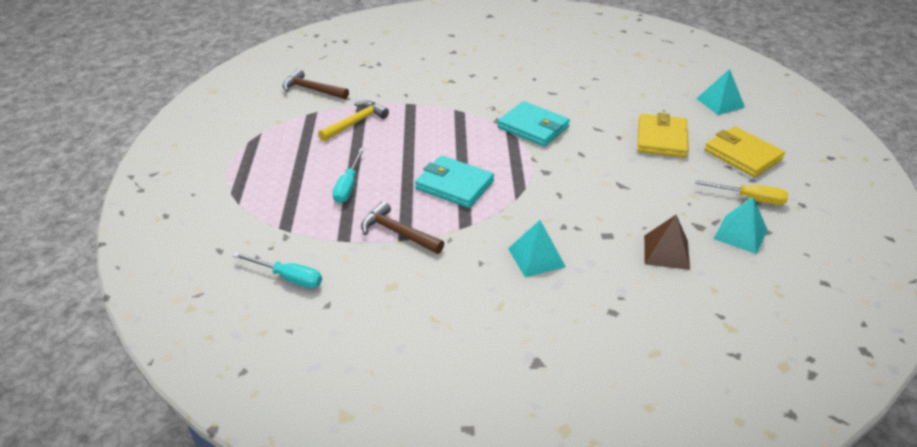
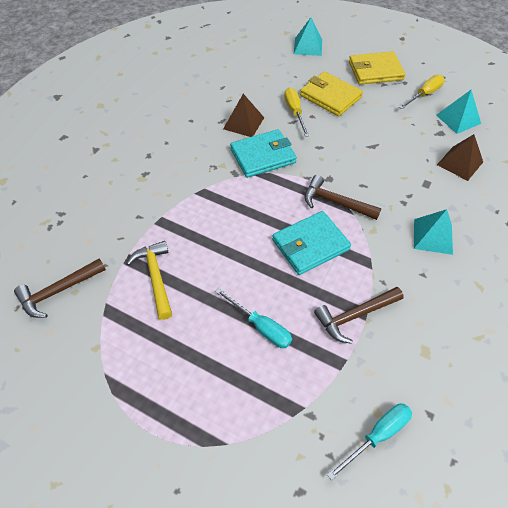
camera: 60 degrees left, 15 degrees up
(519, 184) = (335, 202): none -> brown hammer
(562, 104) = (243, 123): none -> brown pyramid
(612, 125) = (295, 112): none -> yellow screwdriver

